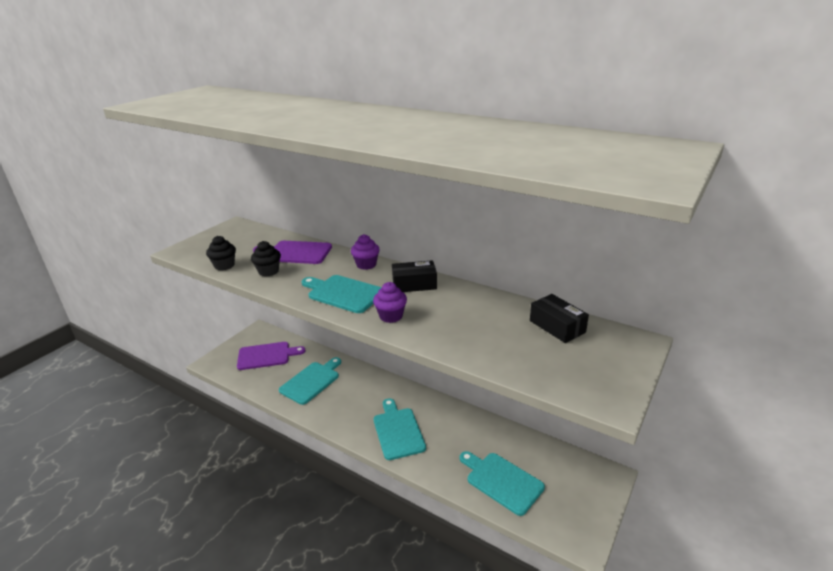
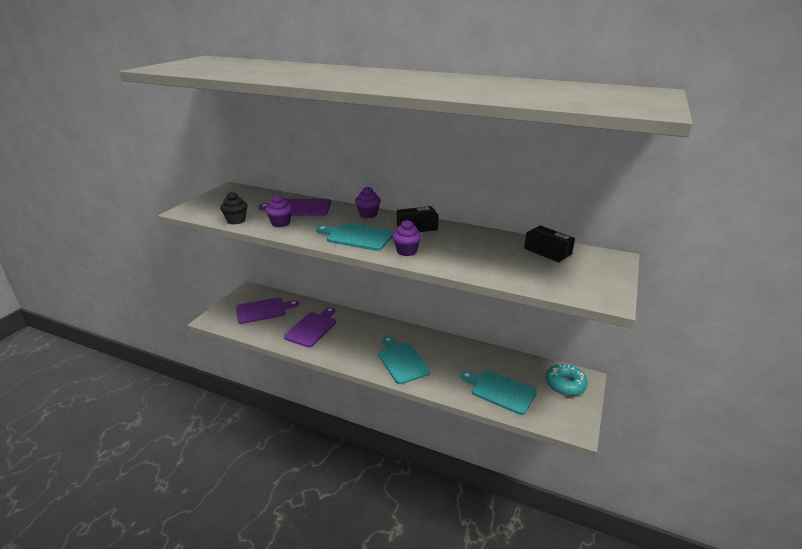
camera: 10 degrees left, 0 degrees up
(268, 271) = (280, 223): black cupcake -> purple cupcake
(311, 381) = (312, 328): turquoise cutting board -> purple cutting board
(582, 481) = (565, 384): none -> turquoise donut

